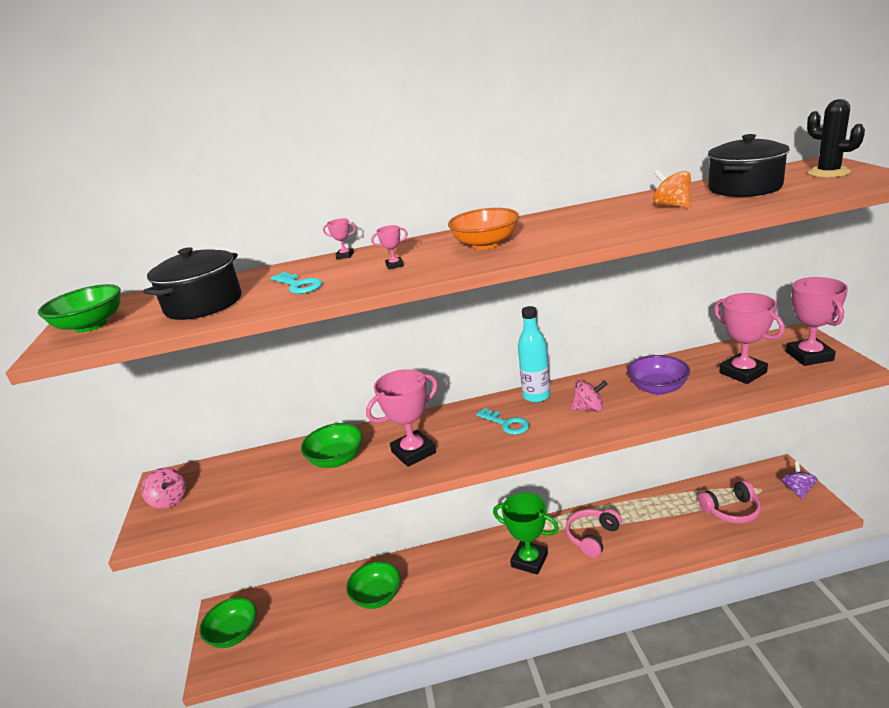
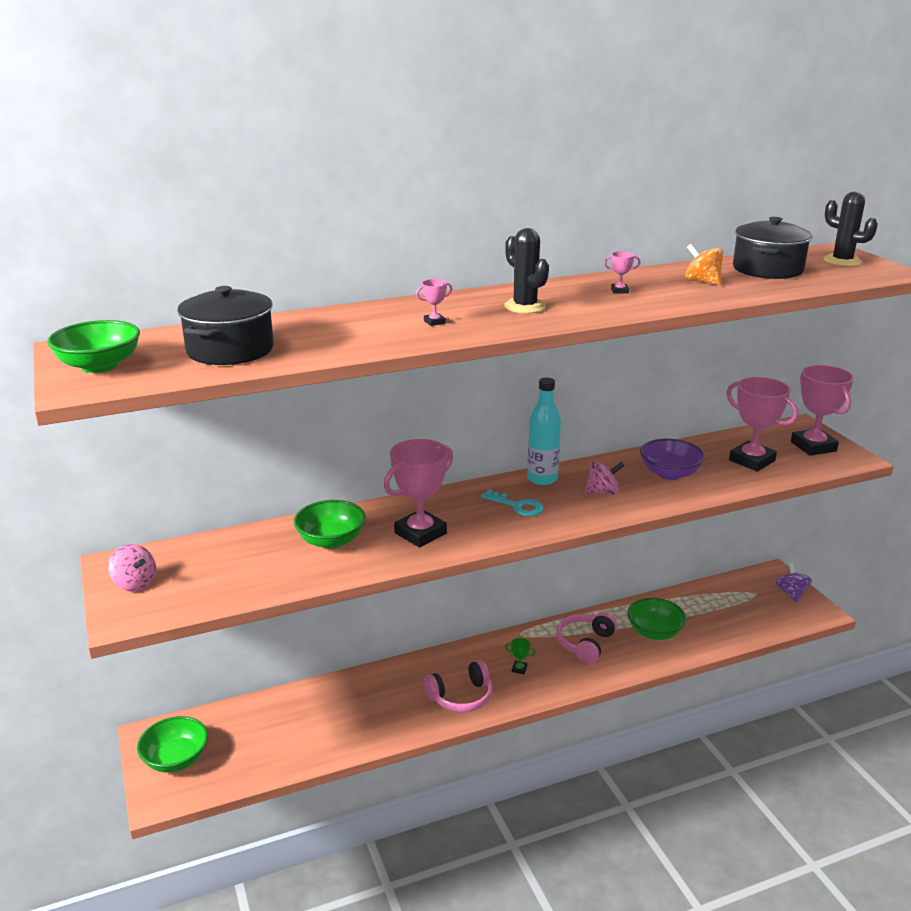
camera: 15 degrees left, 0 degrees up
(298, 285) = (334, 336): turquoise key -> none
(345, 256) = (366, 308): pink trophy -> pink trophy (619, 291)
(377, 596) = (348, 712): green bowl -> green bowl (654, 632)
(486, 244) = (525, 307): orange bowl -> black cactus
(529, 560) = (519, 669): green trophy -> green trophy, size x0.40
(731, 510) = (727, 614): pink headphones -> pink headphones (461, 697)

